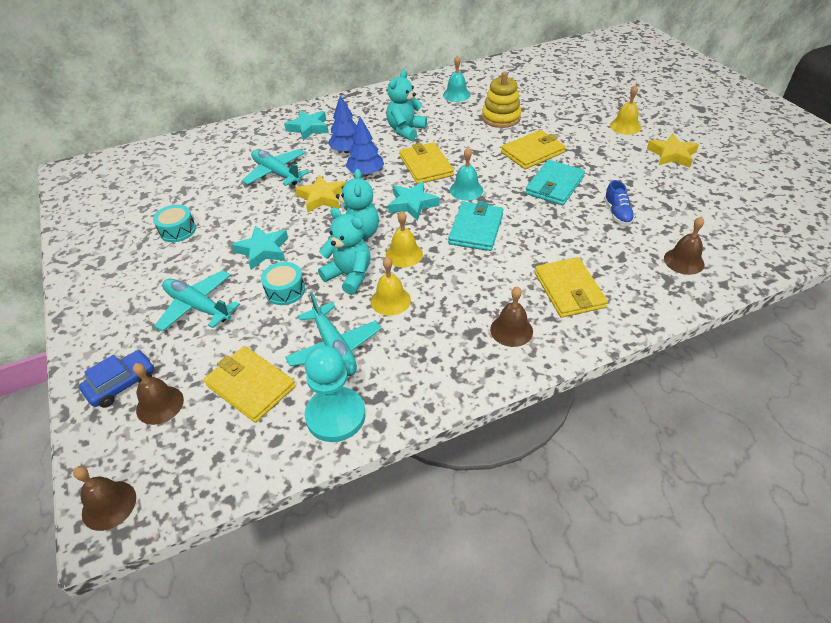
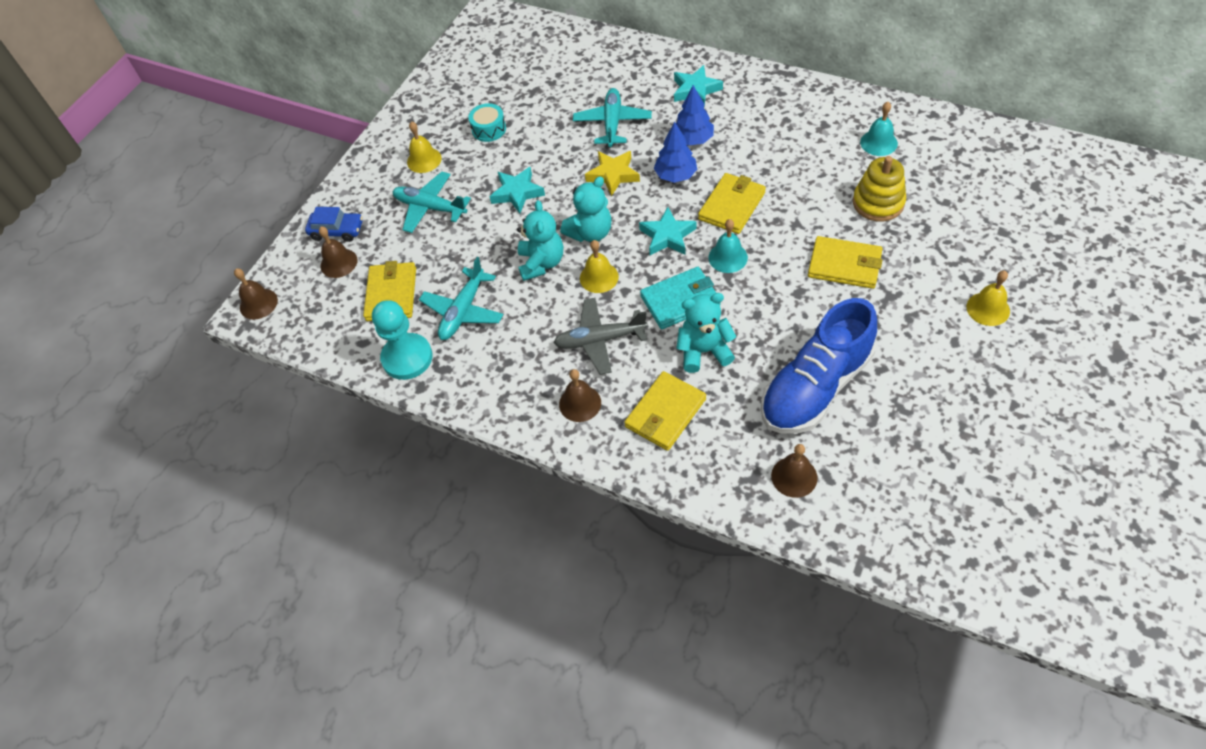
camera: 55 degrees right, 10 degrees up
(198, 306) = (430, 208): turquoise plane -> turquoise plane turned 60 degrees counterclockwise
(285, 290) = (490, 240): turquoise drum -> none
(390, 300) = (539, 307): yellow bell -> yellow bell (424, 160)
(405, 130) = (770, 152): turquoise teddy bear -> turquoise teddy bear (704, 351)
(463, 286) = (600, 340): none -> grey plane
(554, 185) = (807, 315): turquoise wallet -> none
(617, 213) = (815, 387): blue shoe -> blue shoe, size x2.47
(672, 155) = (977, 378): yellow star -> none

